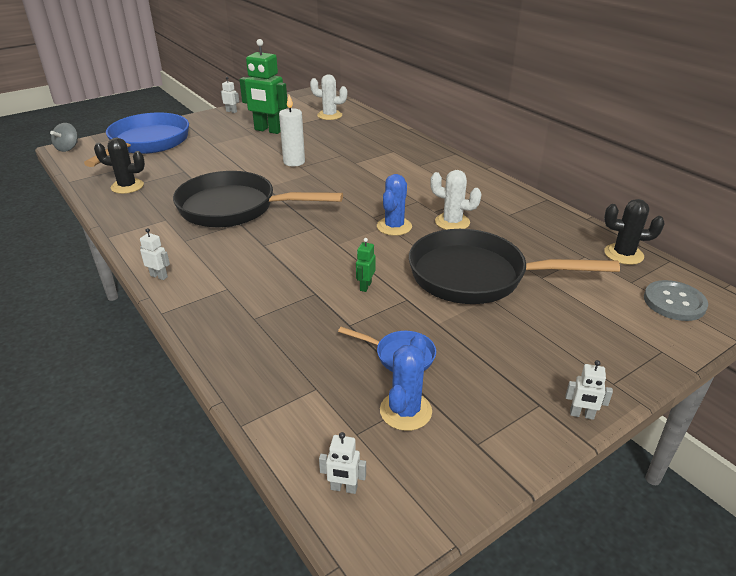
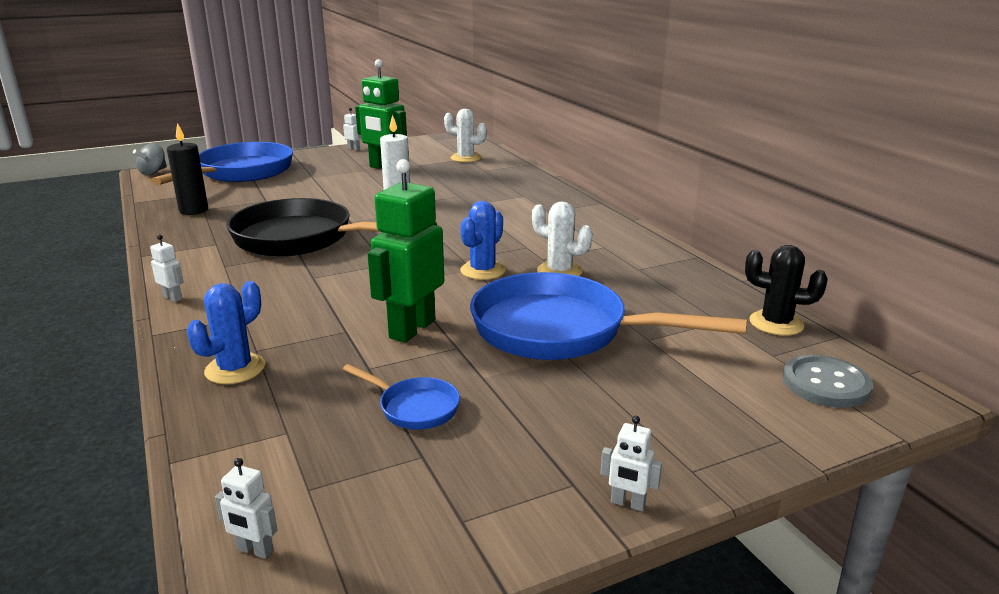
camera: 10 degrees right, 10 degrees down
(127, 186) = (193, 210): black cactus -> black candle
(365, 286) = (412, 329): green robot -> green robot, size x2.36
(405, 411) = (386, 470): blue cactus -> blue cactus (235, 369)
(476, 276) = (561, 331): black pan -> blue pan

